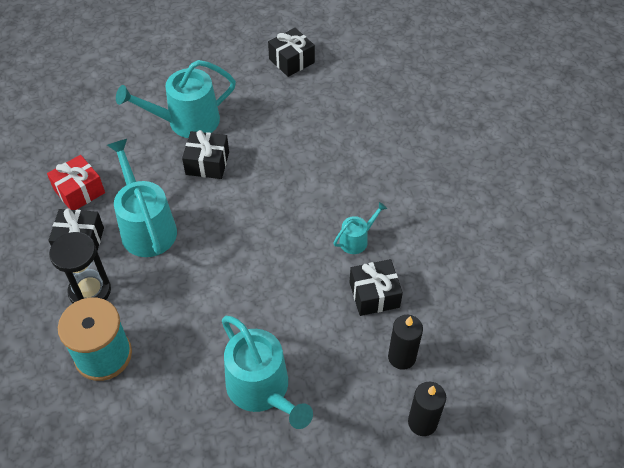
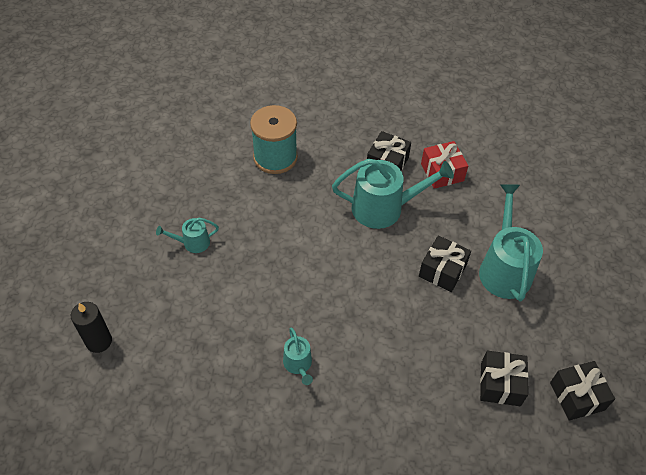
camera: 110 degrees right, 0 degrees up
(90, 291) = (336, 160): black hourglass -> none
(262, 389) = (193, 243): turquoise watering can -> turquoise watering can, size x0.50
(374, 295) = (232, 355): black gift -> black gift (500, 384)
(401, 357) = (162, 351): black candle -> none

